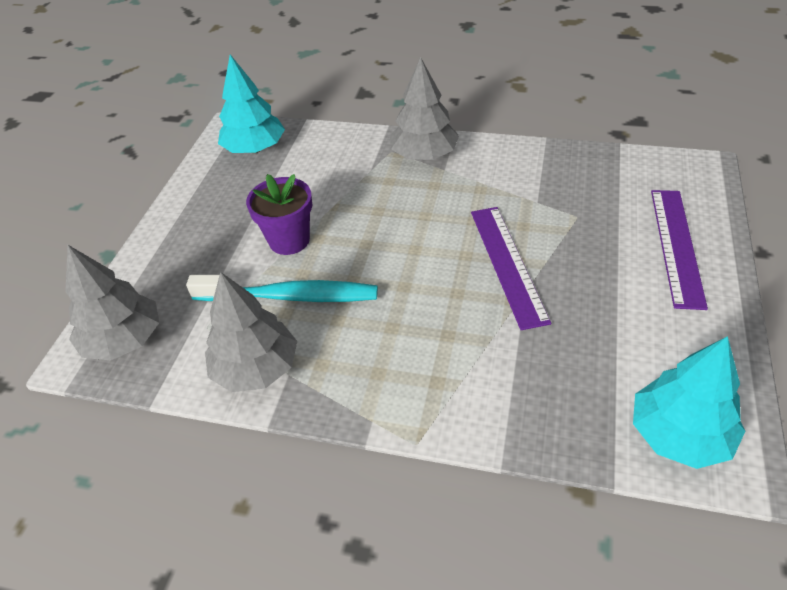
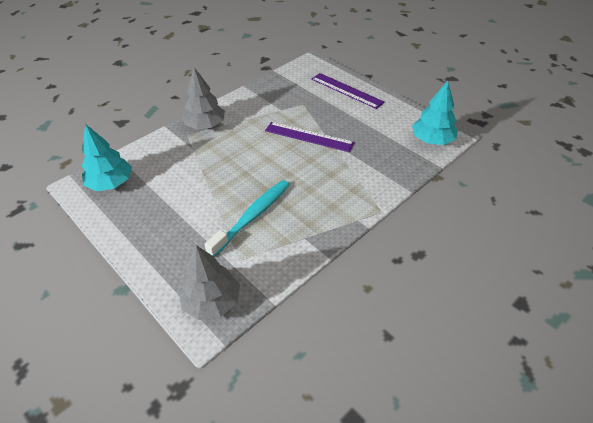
camera: 60 degrees left, 0 degrees up
(256, 368) = (289, 249): grey tree -> none
(289, 240) = (209, 200): purple flower pot -> none

